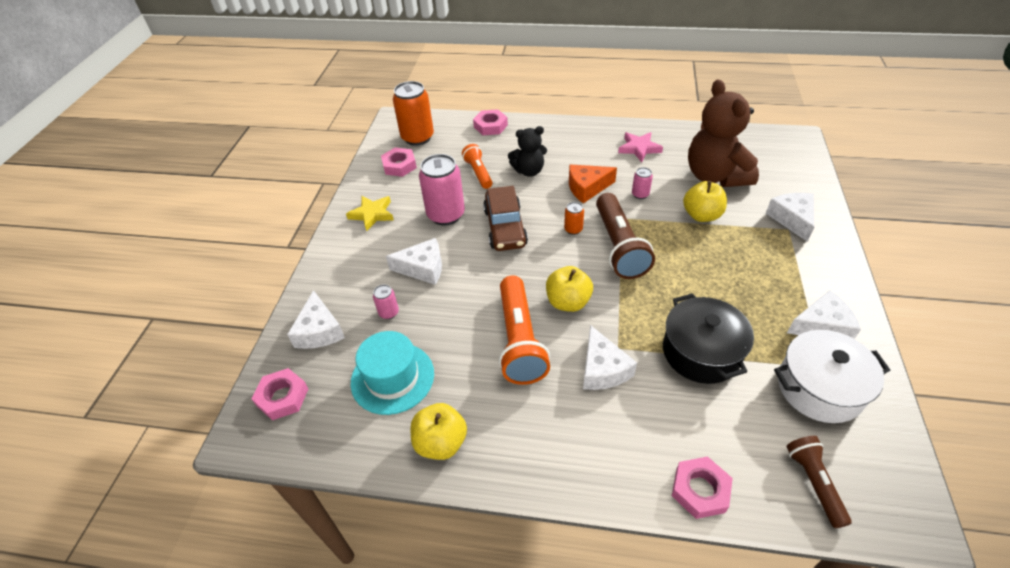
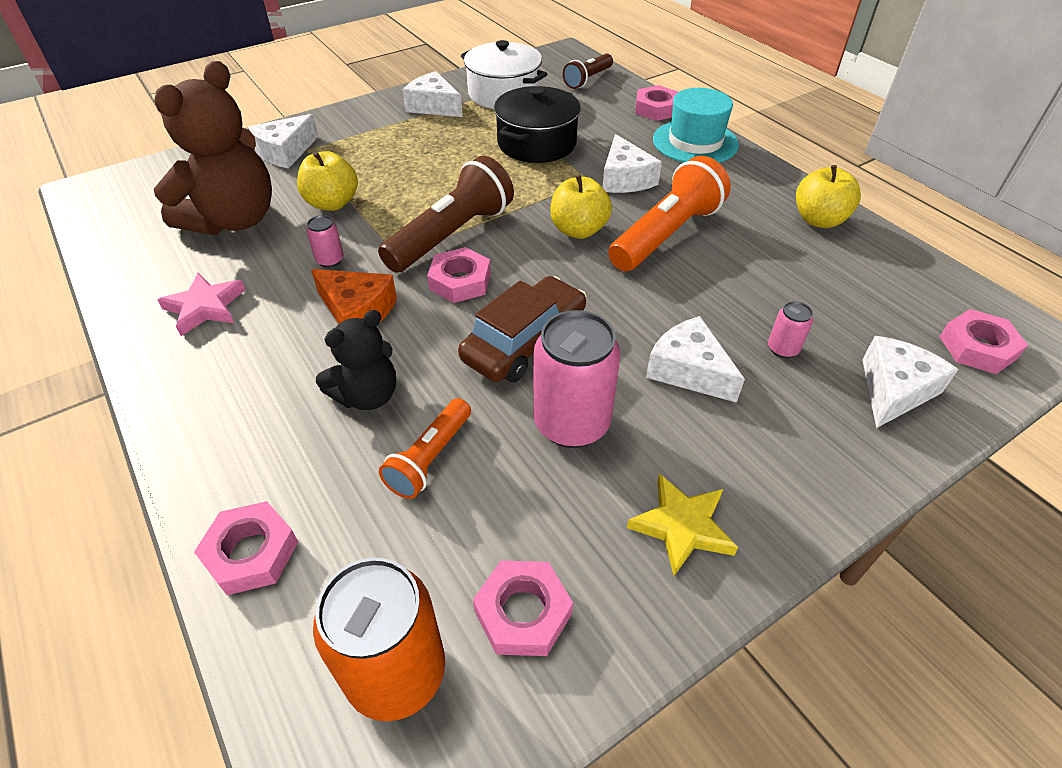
camera: 135 degrees left, 0 degrees up
(392, 378) = (829, 287): turquoise hat -> turquoise hat (695, 142)
(529, 171) = (367, 395): black teddy bear -> black teddy bear turned 105 degrees clockwise
(573, 229) = (460, 281): orange can -> pink nut
(602, 369) = (625, 178): white cheese -> white cheese turned 135 degrees clockwise

